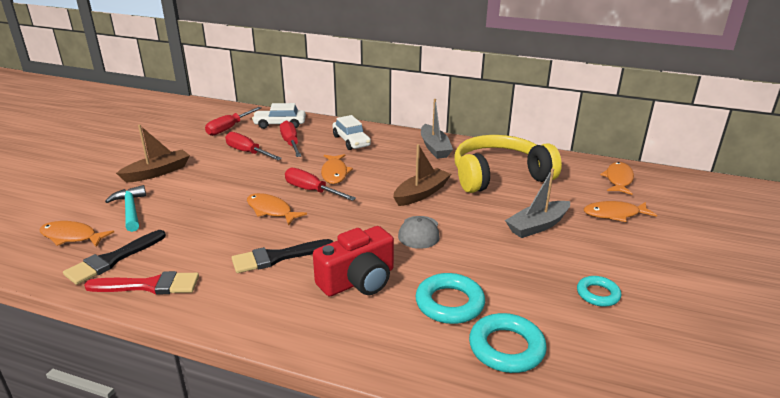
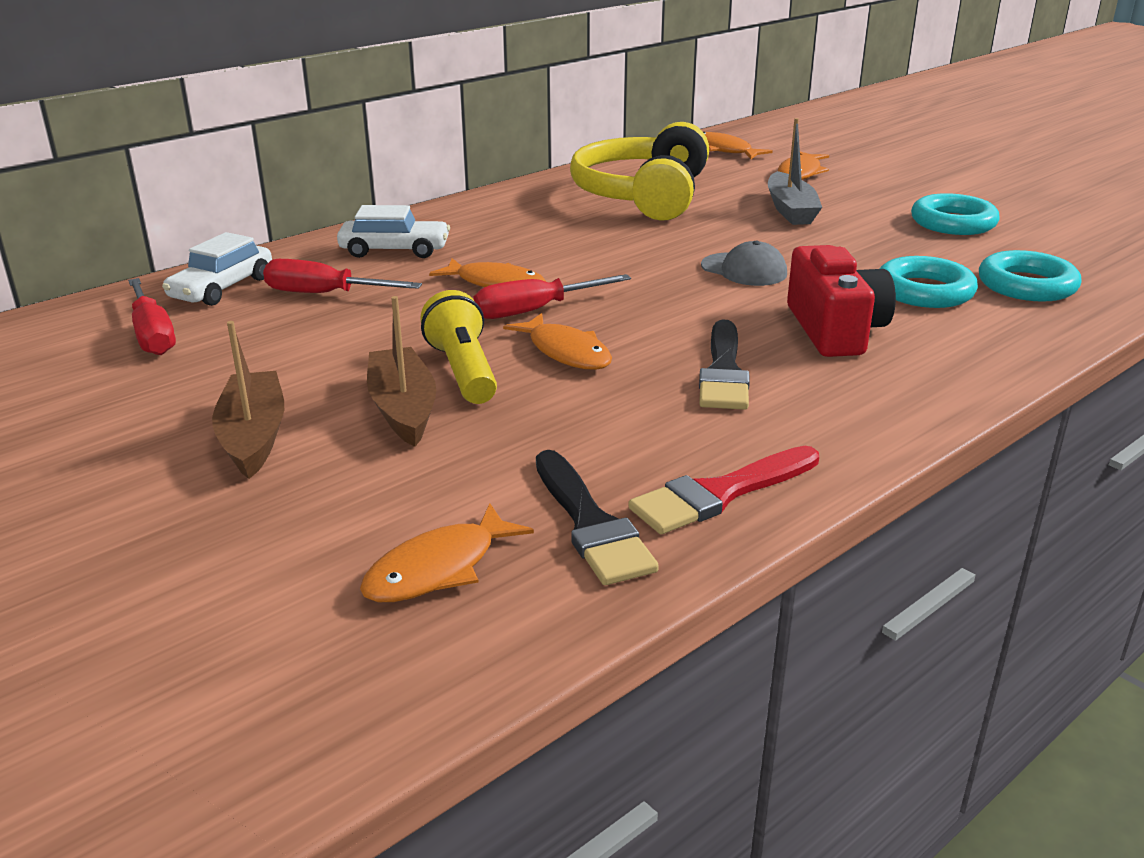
camera: 60 degrees left, 0 degrees up
(131, 210) = (396, 485): turquoise hammer -> none
(149, 285) = (720, 493): red brush -> red brush turned 150 degrees counterclockwise
(236, 193) = (463, 371): none -> yellow flashlight
(247, 152) = (302, 335): red screwdriver -> none
(271, 210) = (566, 352): orange fish -> orange fish turned 105 degrees counterclockwise
(421, 193) = (638, 245): brown boat -> brown boat (403, 409)
(434, 148) = (507, 207): grey boat -> none
(598, 294) = (953, 223): turquoise ring -> turquoise ring, size x1.59

